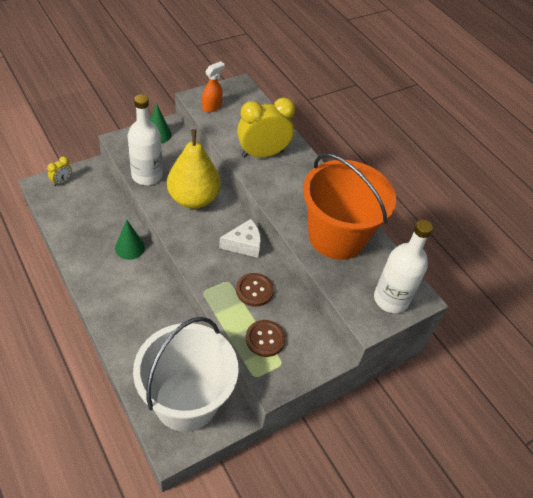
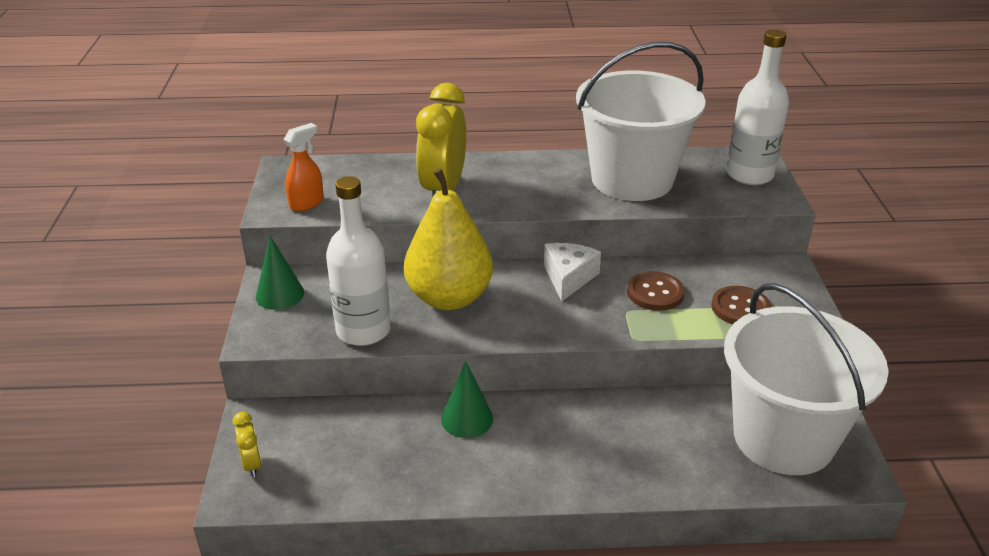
camera: 55 degrees left, 15 degrees down
(212, 107) = (307, 203): orange spray bottle -> orange spray bottle turned 60 degrees clockwise
(336, 236) = (632, 179): orange bucket -> white bucket

